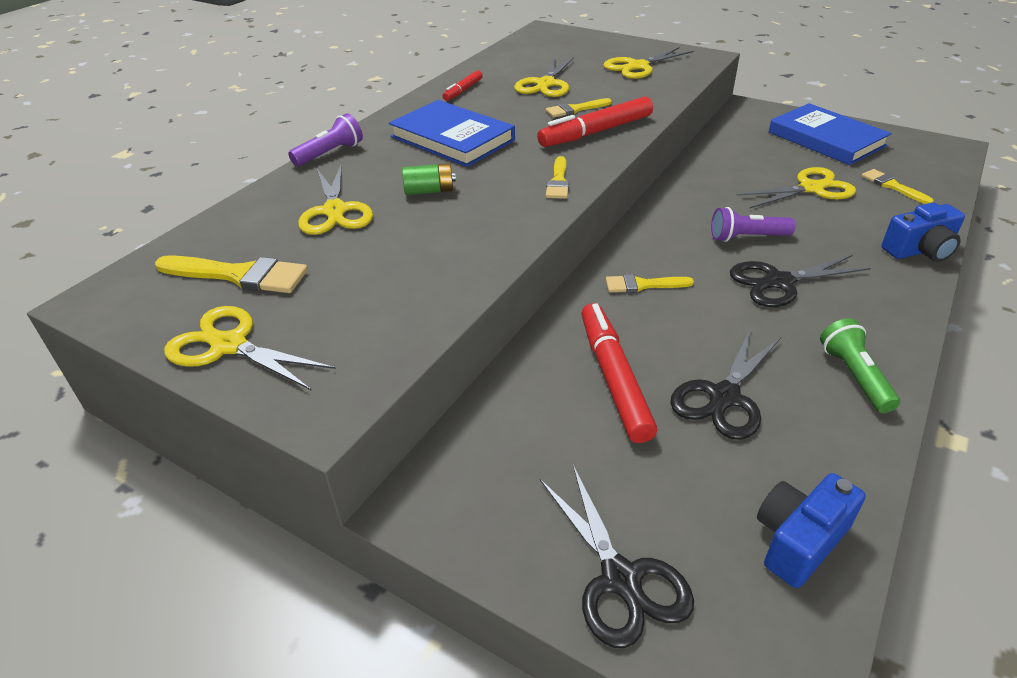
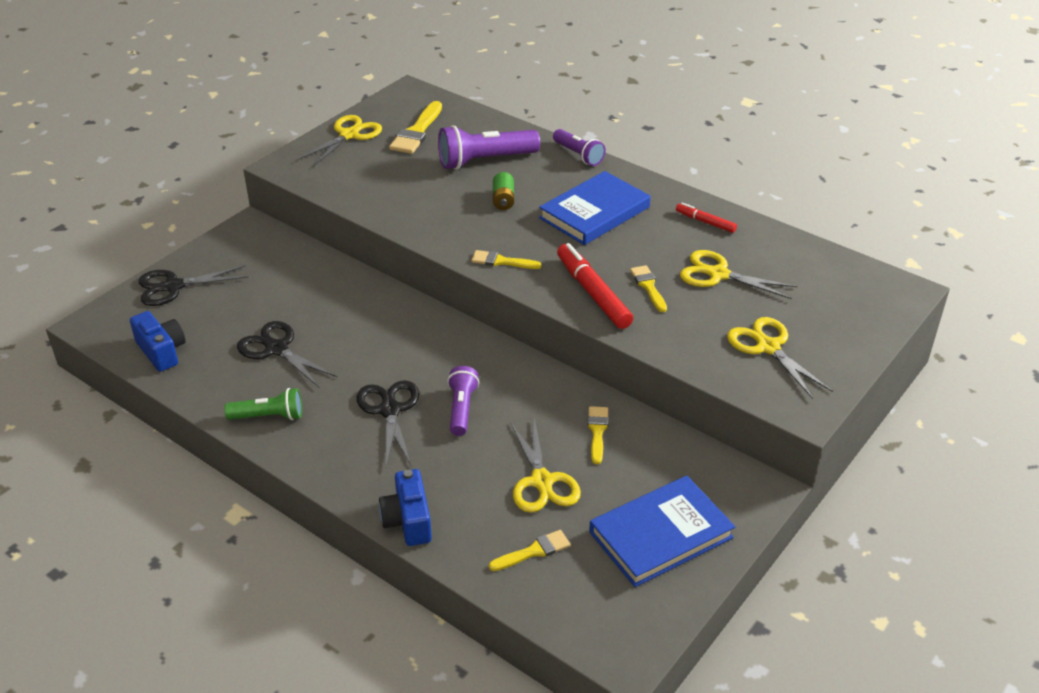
camera: 95 degrees right, 0 degrees up
(335, 211) = (485, 161): yellow scissors -> purple flashlight
(614, 378) = (314, 304): red marker -> none
(643, 285) = (410, 334): yellow brush -> yellow brush (597, 431)

